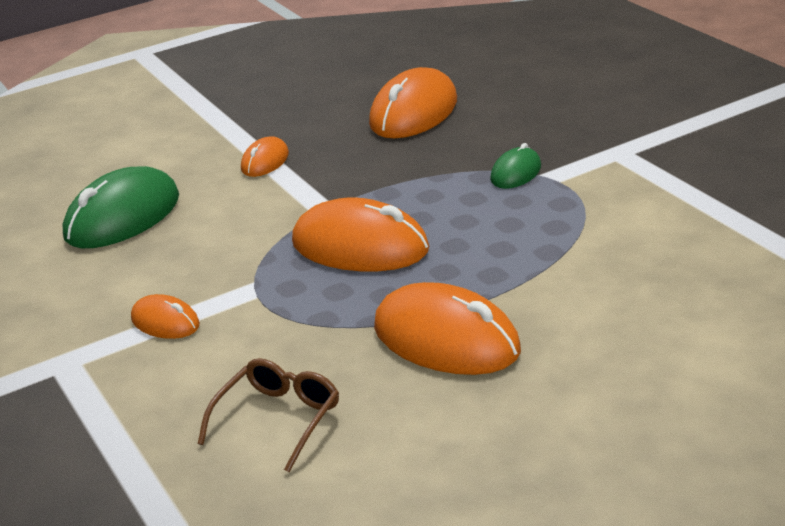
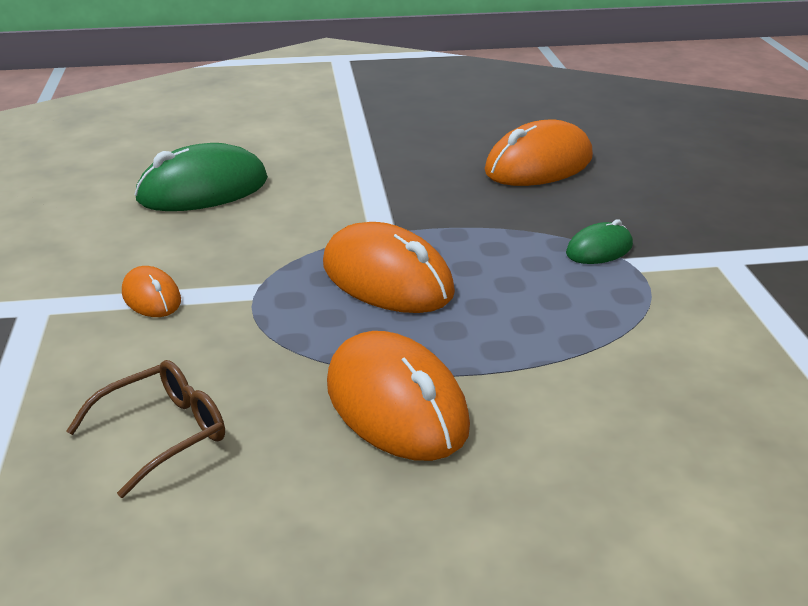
camera: 20 degrees right, 0 degrees up
(265, 161) = (365, 174): orange mouse -> none

